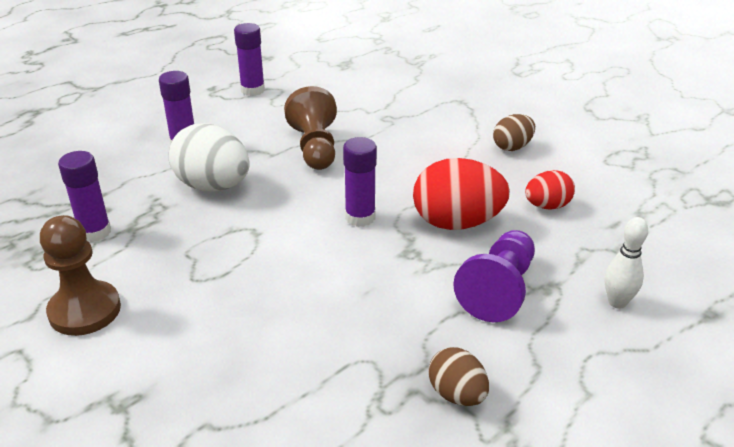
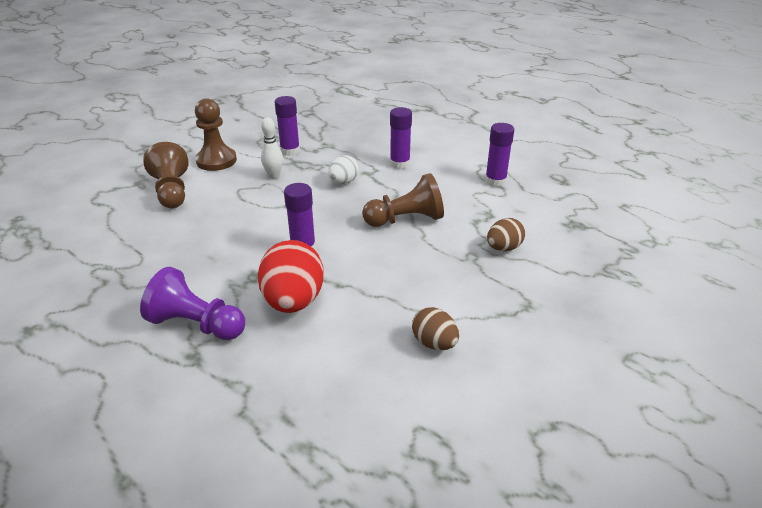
camera: 85 degrees right, 0 degrees up
(172, 353) = (172, 191): none -> brown pawn
(213, 186) = (343, 182): white egg -> white egg, size x0.57
(457, 394) = (92, 301): brown egg -> brown egg (503, 248)
(547, 206) = (320, 364): red egg -> none
(617, 302) = (161, 403): white bowling pin -> white bowling pin (274, 176)

